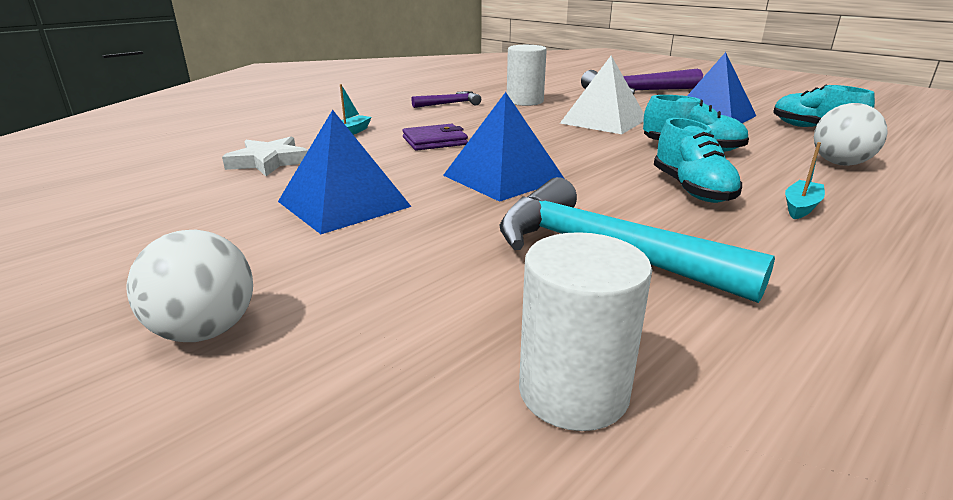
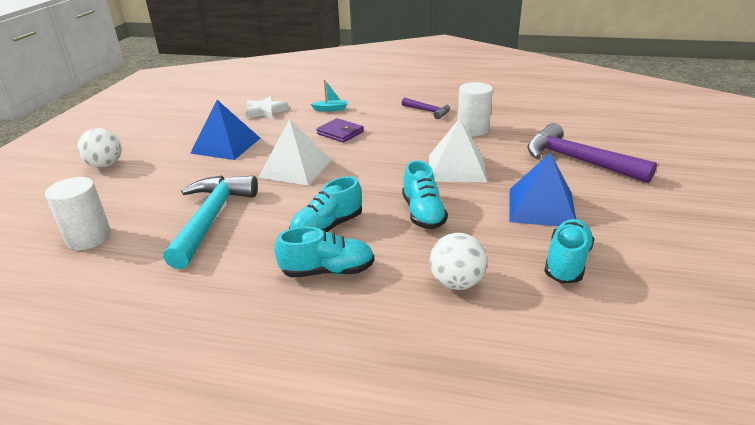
camera: 60 degrees right, 5 degrees up
(503, 177) = (295, 168): blue pyramid -> white pyramid
(800, 207) = (327, 271): turquoise boat -> turquoise shoe

